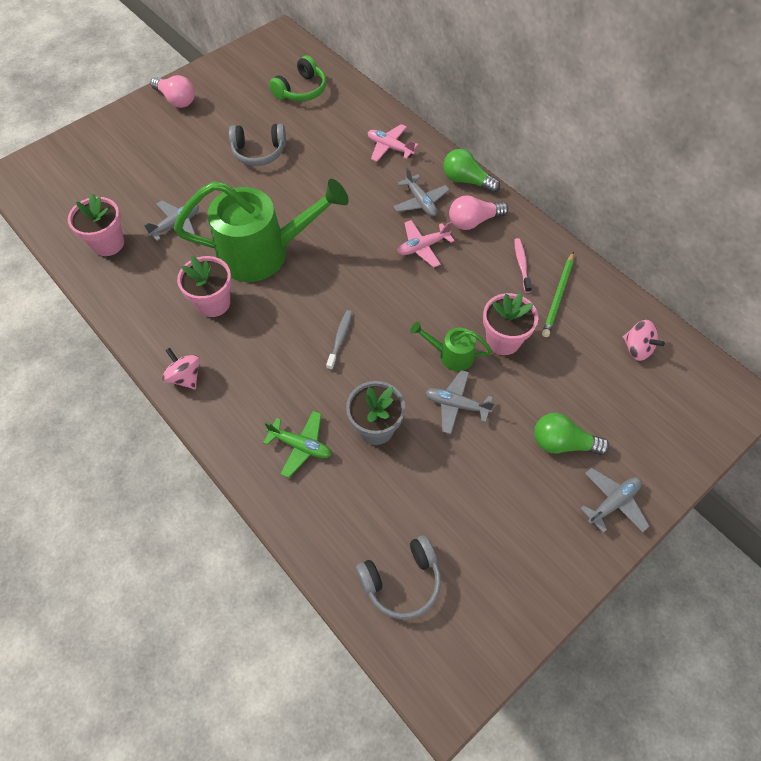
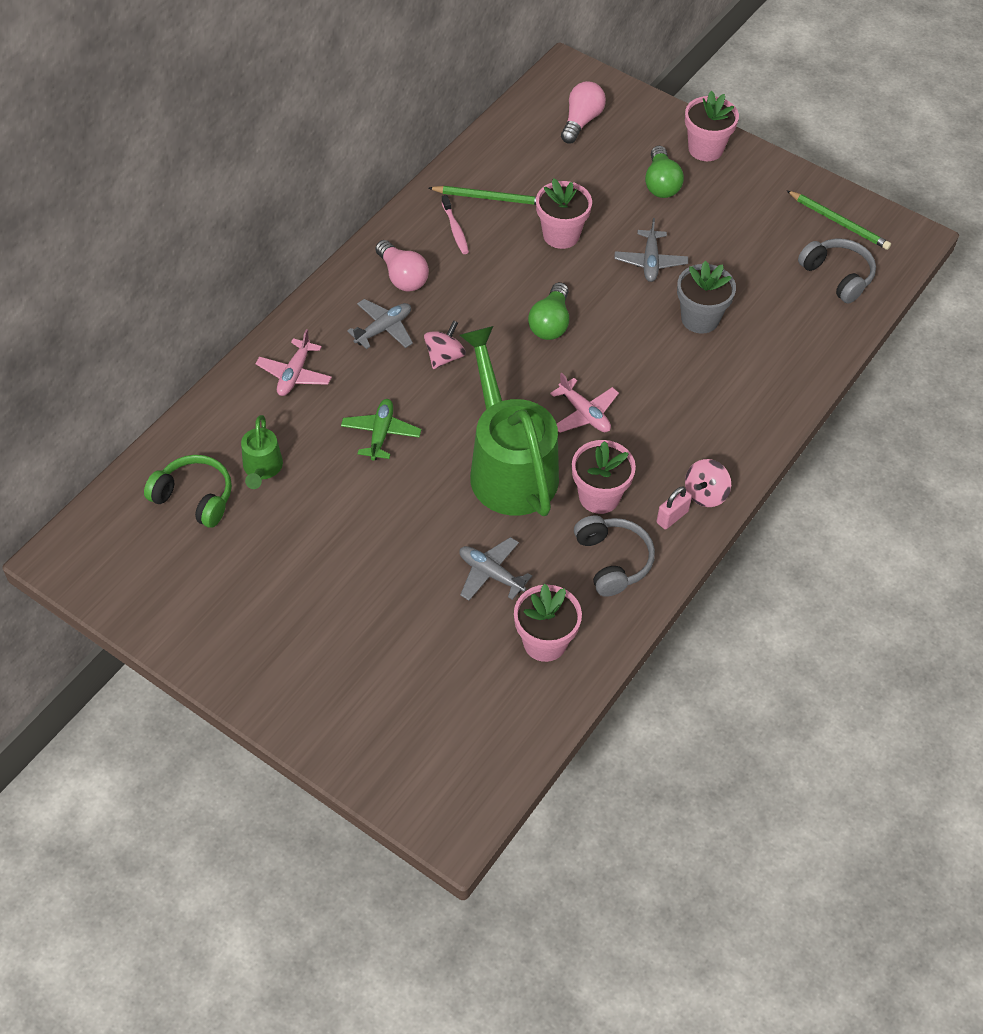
camera: 105 degrees left, 5 degrees down
(174, 347) = (672, 517): none -> pink padlock
(176, 100) = (243, 654): pink light bulb -> pink light bulb (581, 121)
(259, 152) = (334, 517): grey headphones -> grey headphones (612, 561)
(300, 446) = (743, 373): green plane -> green plane (381, 434)
(340, 339) = (606, 367): grey toothbrush -> none
(423, 247) = (455, 316): pink plane -> pink plane (584, 413)
(450, 355) = (594, 273): green watering can -> green watering can (262, 469)
(466, 181) = (337, 290): green light bulb -> green light bulb (550, 323)
(481, 613) = (839, 222): none -> green pencil
(521, 264) = (455, 230): pink toothbrush -> pink toothbrush turned 90 degrees counterclockwise
(612, 503) = (705, 149): grey plane -> pink flower pot
(637, 348) = (536, 138): pink spinning top -> pink spinning top (444, 357)

